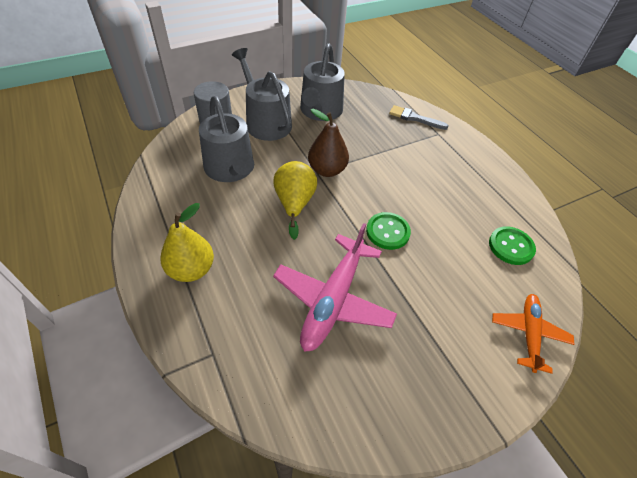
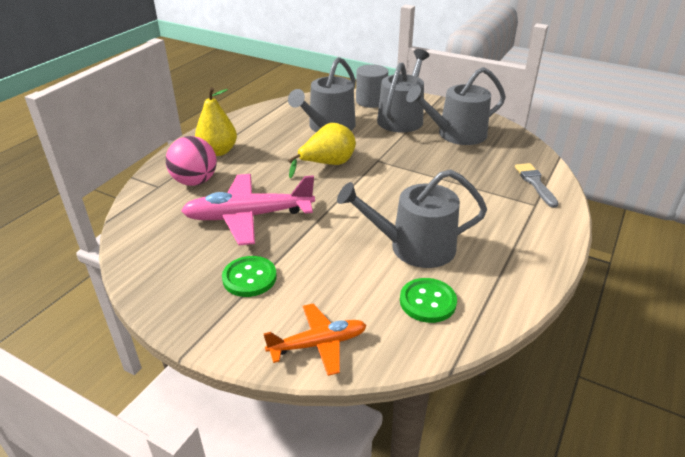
camera: 60 degrees right, 15 degrees down
(234, 315) = (195, 181): none -> pink ball
(327, 170) = (386, 164): brown pear -> none
(387, 232) = (352, 218): green button -> green button (249, 278)
(447, 218) = (414, 247): none -> grey watering can

